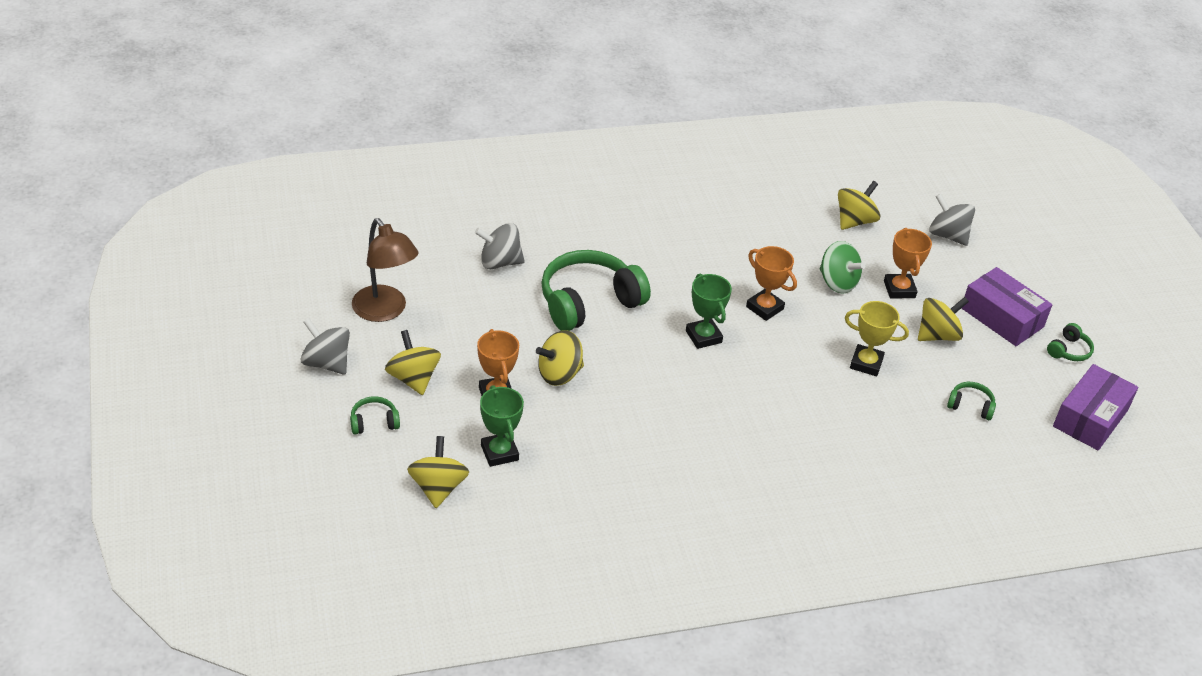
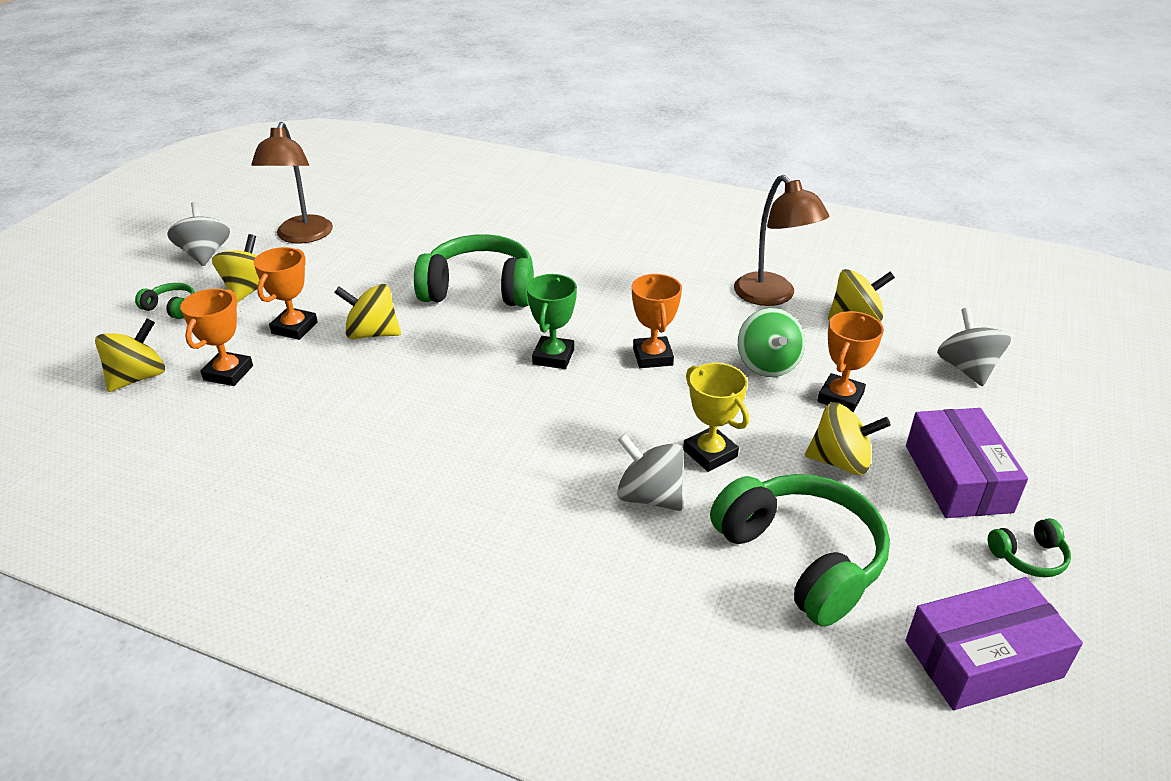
camera: 40 degrees right, 5 degrees down
(499, 262) = (444, 235): grey spinning top -> grey spinning top (649, 496)
(499, 452) = (228, 373): green trophy -> orange trophy
(789, 224) = (772, 296): none -> brown lamp
(970, 406) = (801, 558): green headphones -> green headphones, size x2.27

